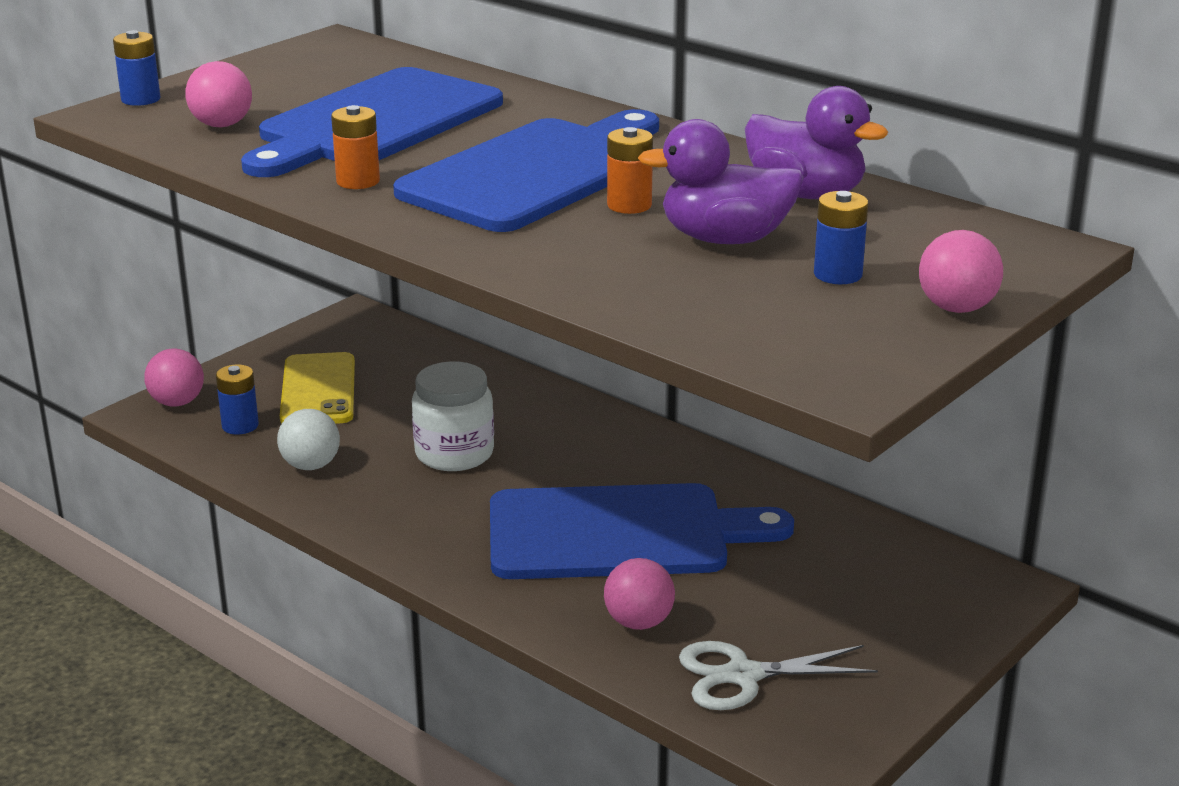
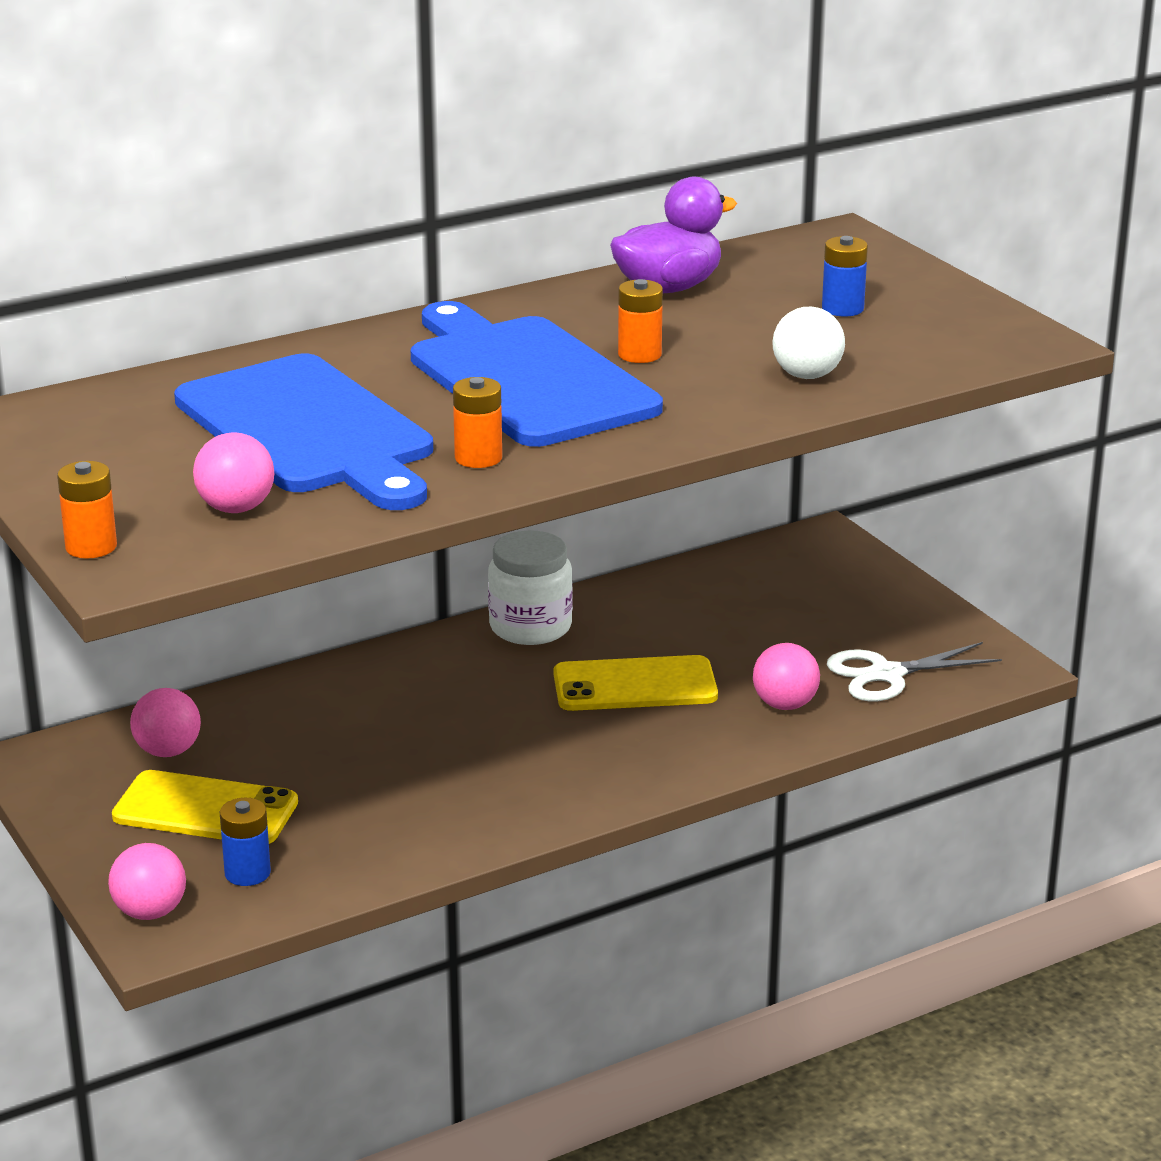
camera: 70 degrees left, 0 degrees up
(141, 99) = (91, 547): blue battery -> orange battery
(311, 465) = (378, 837): white ball -> white ball (807, 376)
(454, 453) = (420, 746): white jar -> white jar (530, 627)
(619, 533) = (635, 685): blue cutting board -> yellow phone
(725, 239) = (744, 333): purple duck -> none
(742, 675) = (886, 674): white scissors -> white scissors turned 60 degrees clockwise
(956, 308) = (929, 285): pink ball -> pink ball (168, 751)

